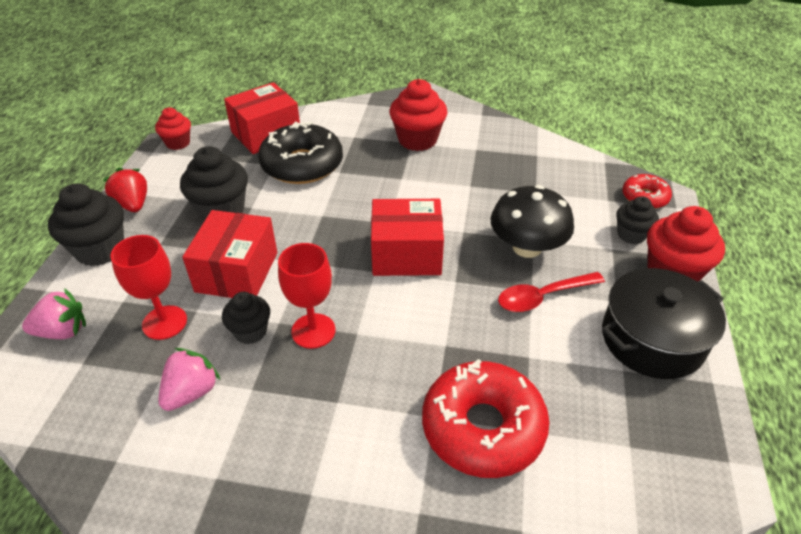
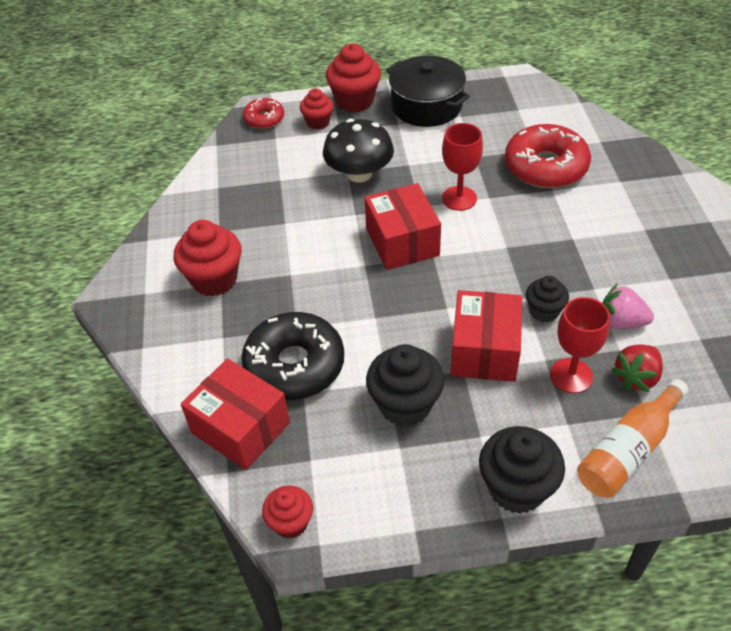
camera: 105 degrees left, 5 degrees up
(63, 331) = (628, 450): pink strawberry -> orange bottle
(133, 204) = (432, 501): red strawberry -> red strawberry (636, 377)
(237, 272) = (484, 351): red box -> red box turned 75 degrees counterclockwise
(313, 331) = (519, 273): red goblet -> red goblet (459, 198)
(542, 297) = (413, 158): red spoon -> none
(631, 235) = (318, 122): black cupcake -> red cupcake

